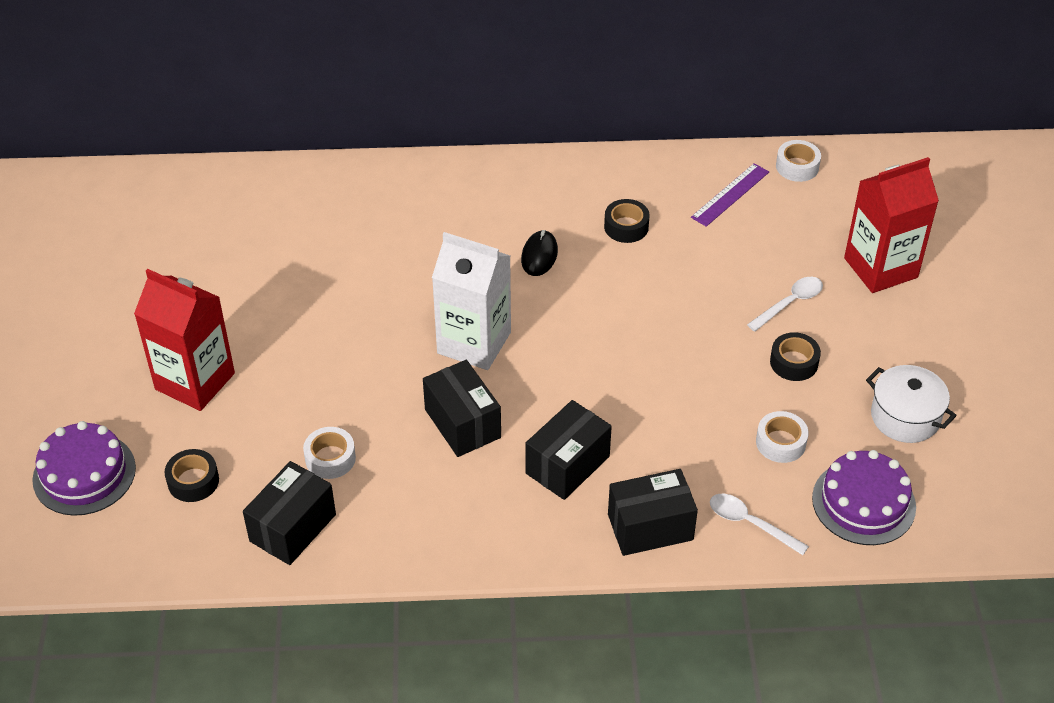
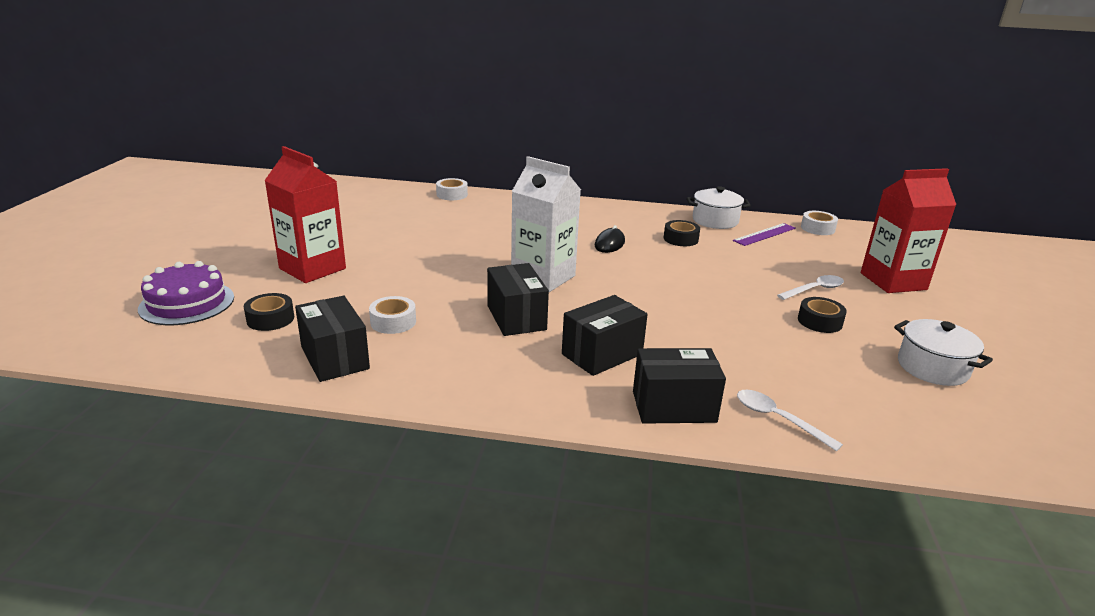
camera: 10 degrees right, 20 degrees down
(292, 528) = (335, 358): black box -> black box turned 75 degrees counterclockwise
(666, 174) = (715, 221): none -> white pot
(780, 442) = (809, 368): white tape -> white tape (452, 195)
(863, 502) = (899, 421): purple cake -> none

